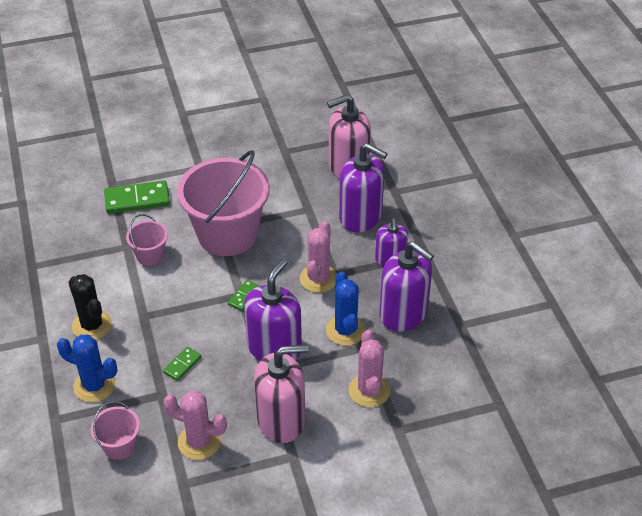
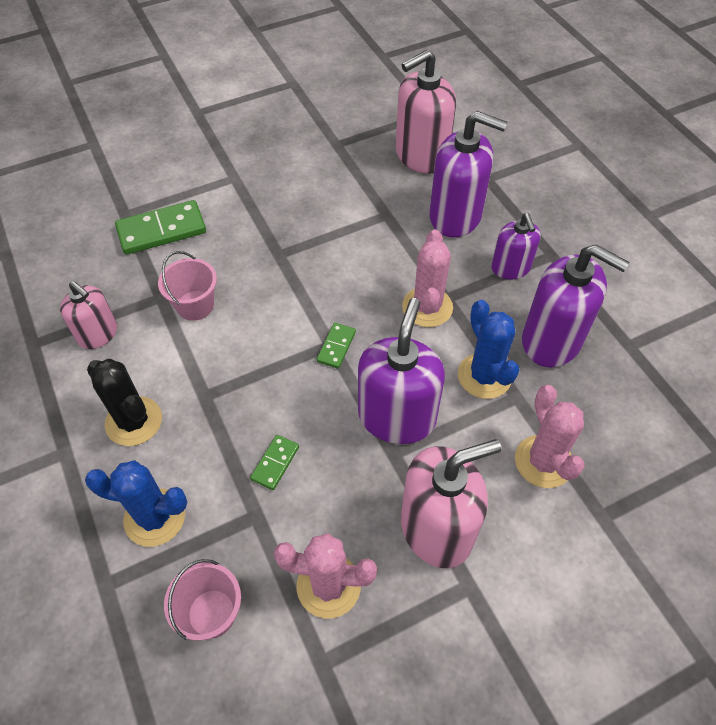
camera: 10 degrees left, 10 degrees up
(78, 266) = (98, 334): none -> pink soap dispenser
(227, 234) = (291, 262): pink bucket -> none

